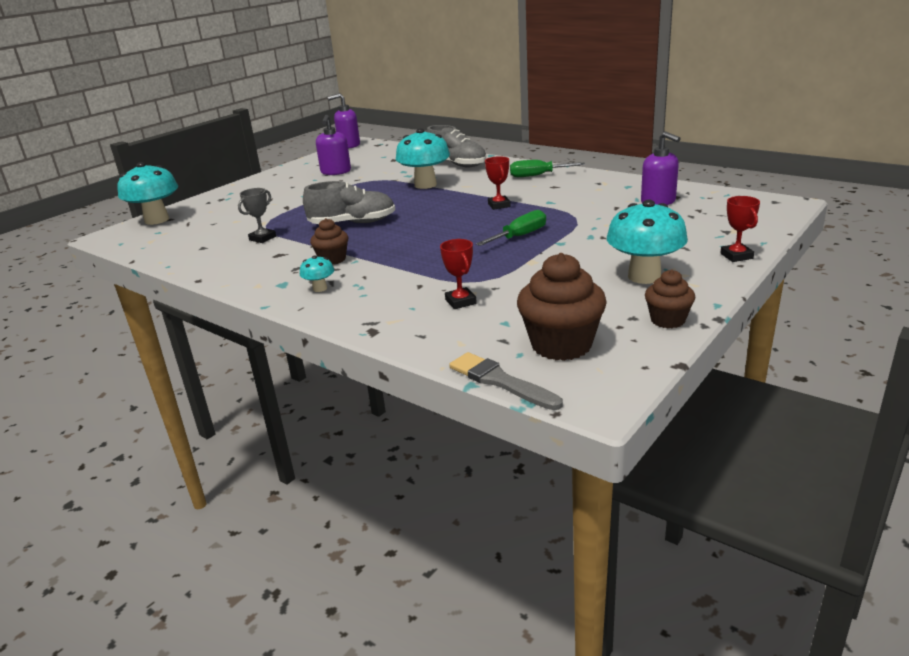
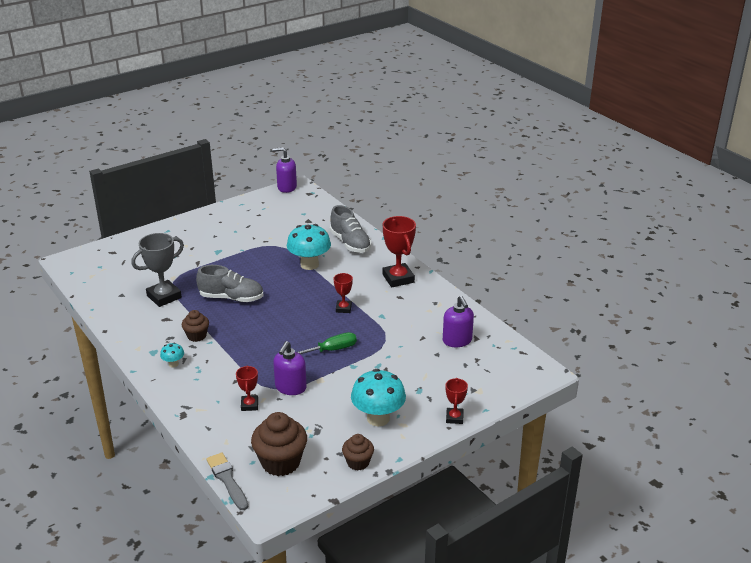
camera: 15 degrees right, 5 degrees up
(157, 220) = (104, 251): turquoise mushroom -> none
(262, 238) = (164, 297): grey trophy -> grey trophy, size x1.80
(336, 172) = (256, 225): purple soap dispenser -> purple soap dispenser (290, 387)
(537, 175) = (398, 278): green screwdriver -> red trophy

